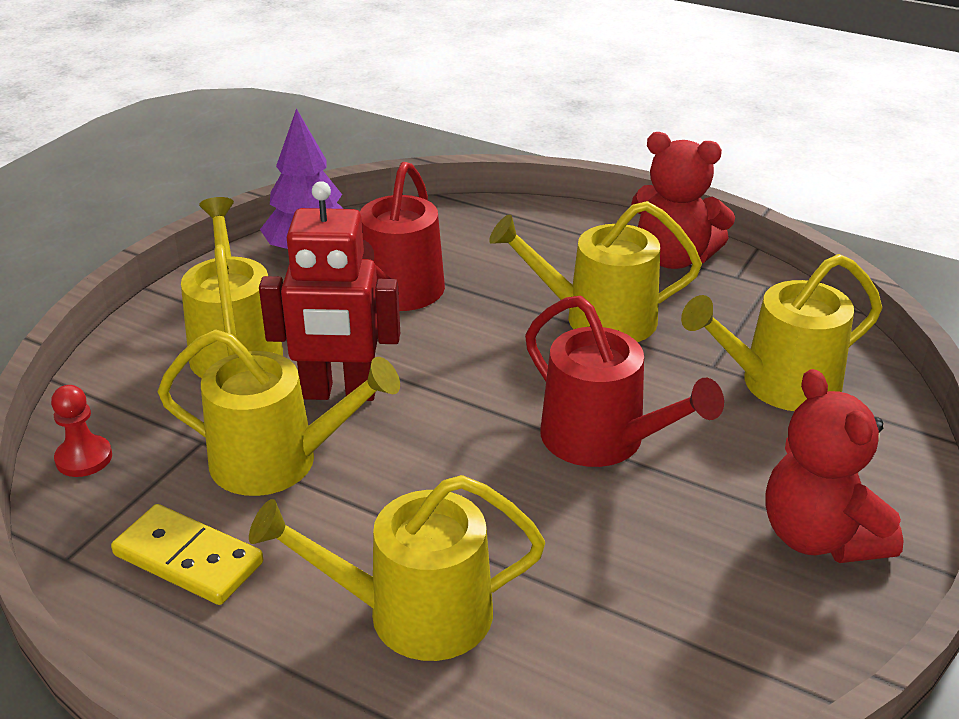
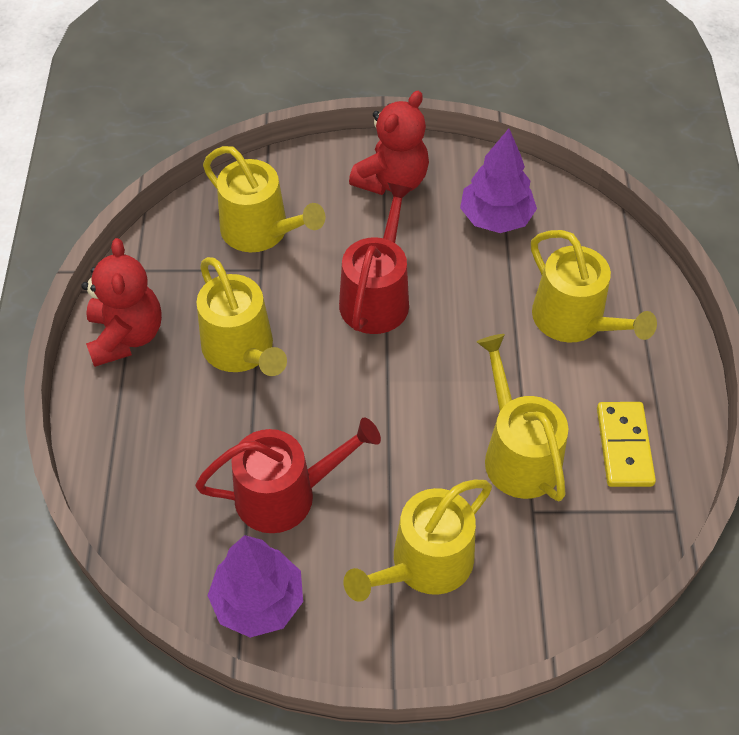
camera: 120 degrees left, 20 degrees up
(84, 458) = (600, 571): red pawn -> none
(339, 393) = (429, 461): red robot -> none
(673, 621) = (495, 218): none -> purple tree

